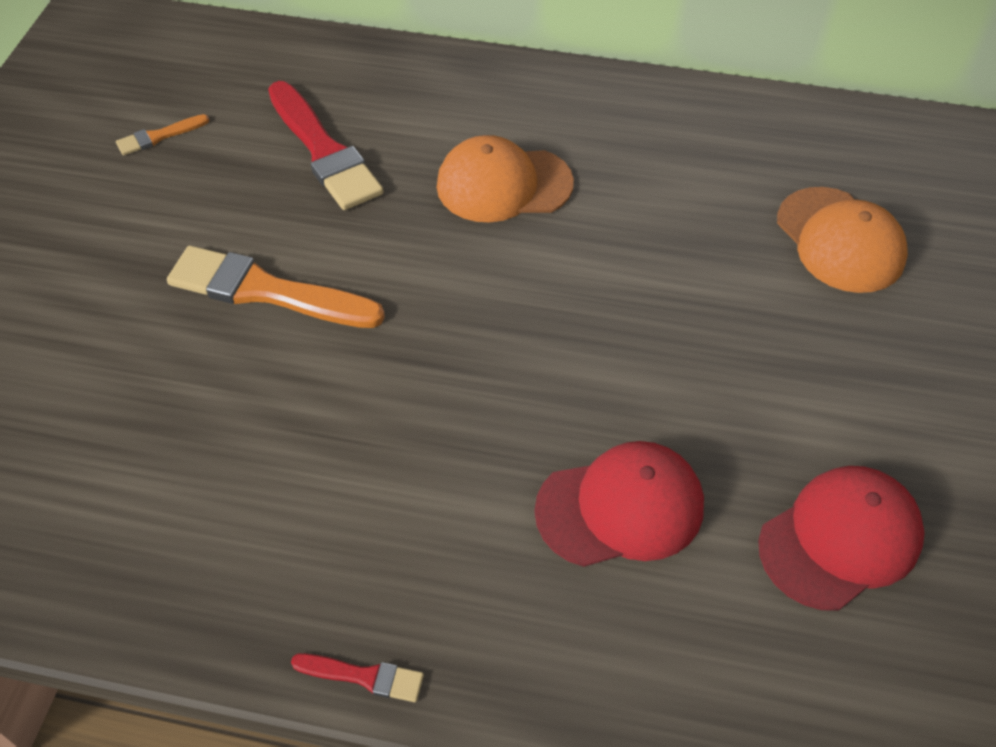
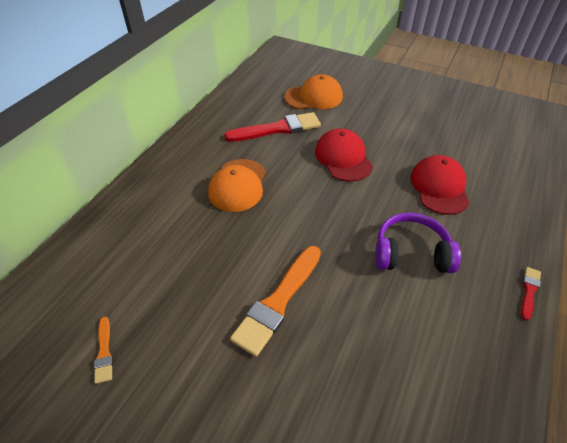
camera: 75 degrees left, 5 degrees down
(324, 151) = (172, 257): red brush -> red brush (277, 129)
(411, 464) = (411, 253): none -> purple headphones
(840, 539) = (455, 134): red cap -> red cap (343, 158)

